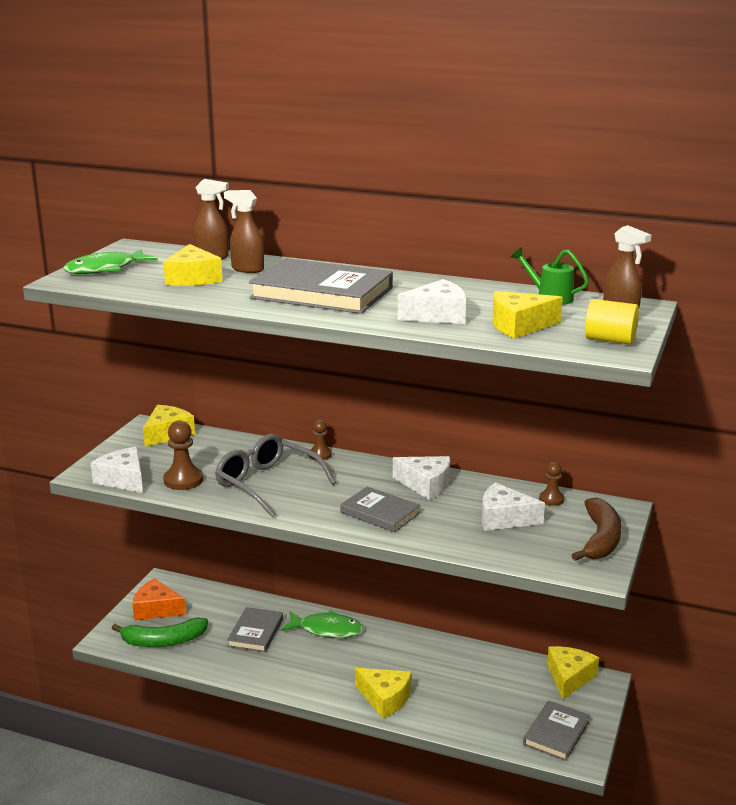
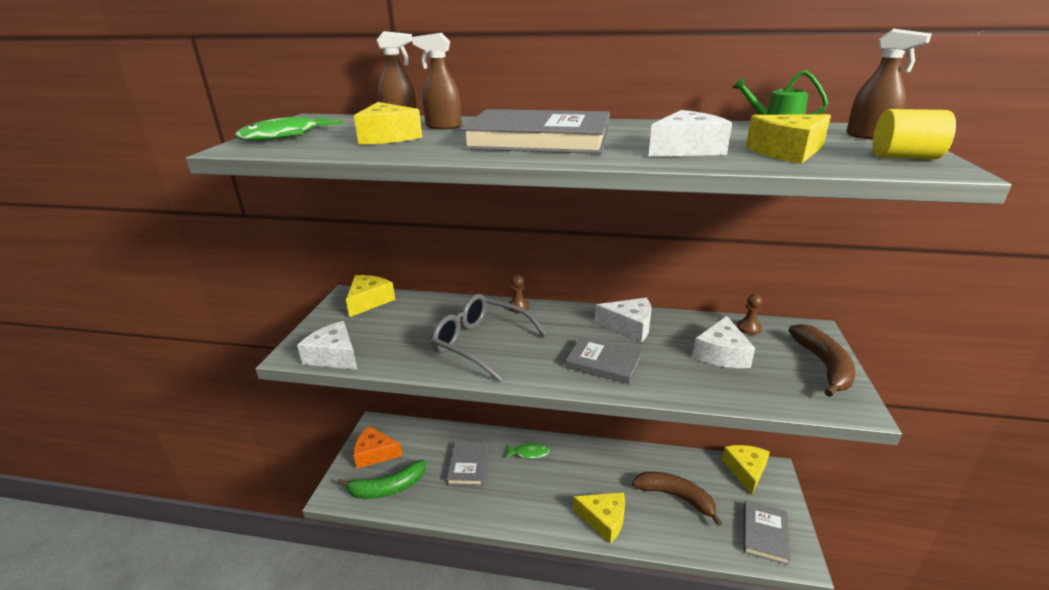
camera: 10 degrees left, 5 degrees up
(183, 480) = (396, 349): brown pawn -> none
(327, 630) = (529, 453): green fish -> green fish, size x0.63
(474, 690) = (676, 497): none -> brown banana
(504, 518) = (721, 354): white cheese -> white cheese turned 75 degrees counterclockwise

